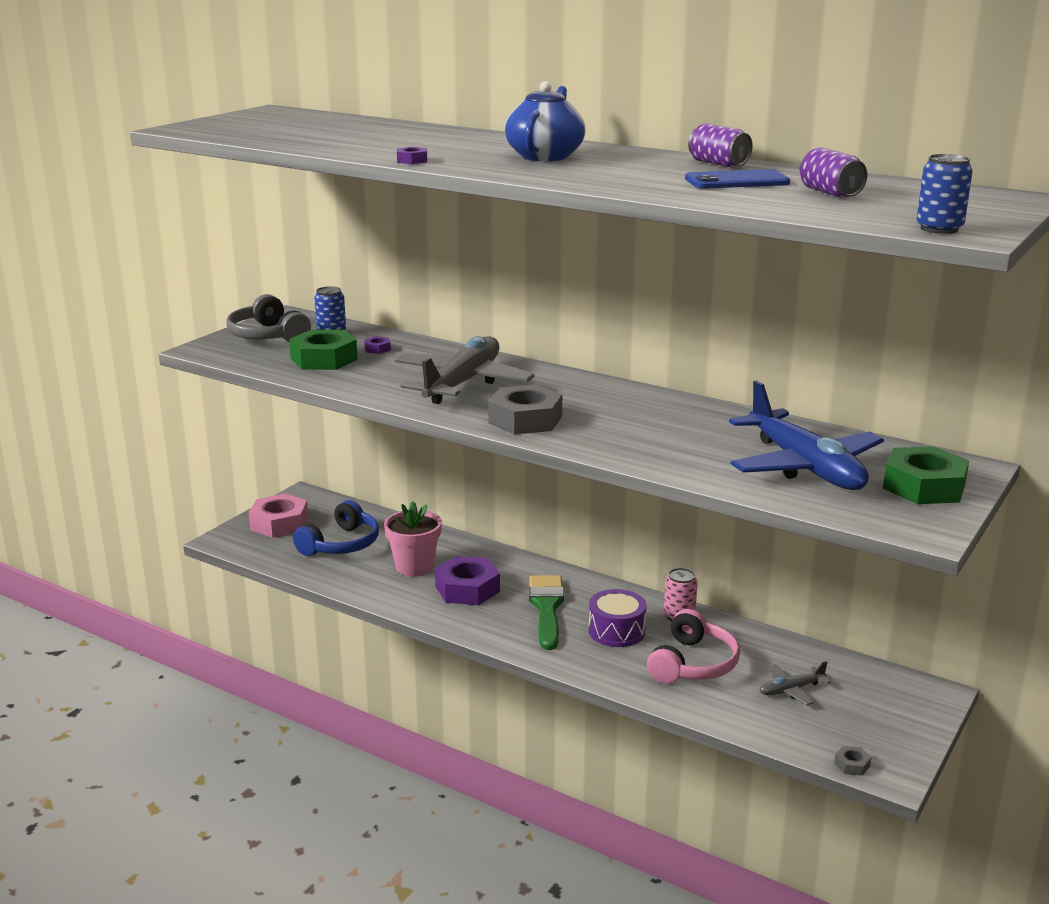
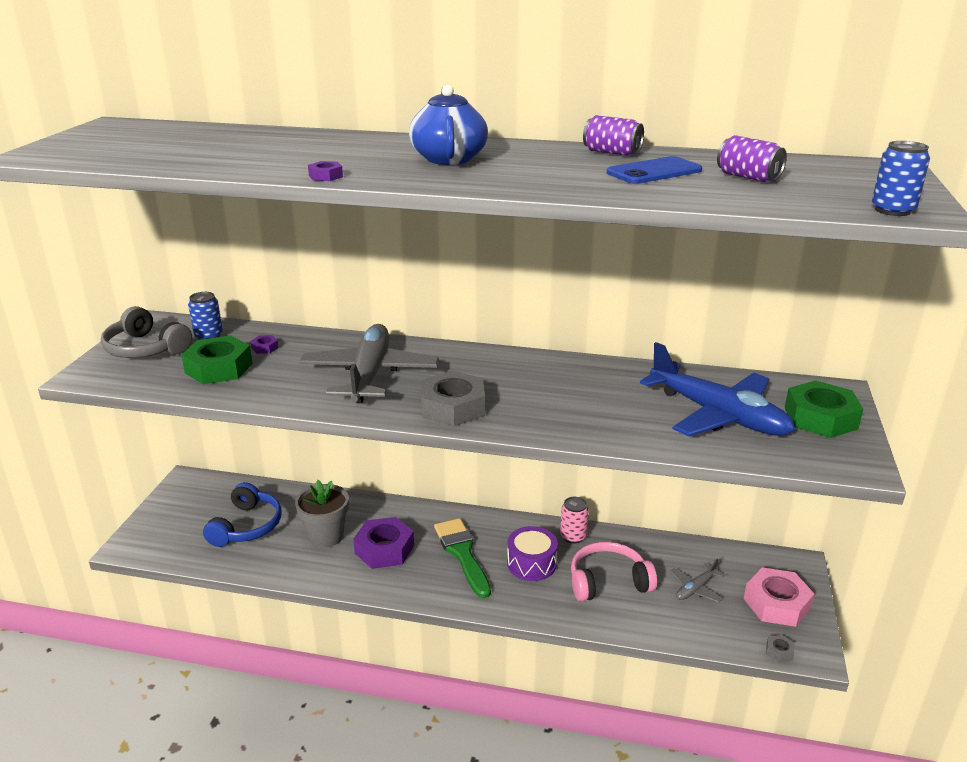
camera: 20 degrees left, 5 degrees up
(279, 523) = (177, 516): pink nut -> pink nut (776, 604)
(414, 566) = (326, 536): pink flower pot -> grey flower pot
(692, 664) = (608, 582): pink headphones -> pink headphones turned 105 degrees counterclockwise

